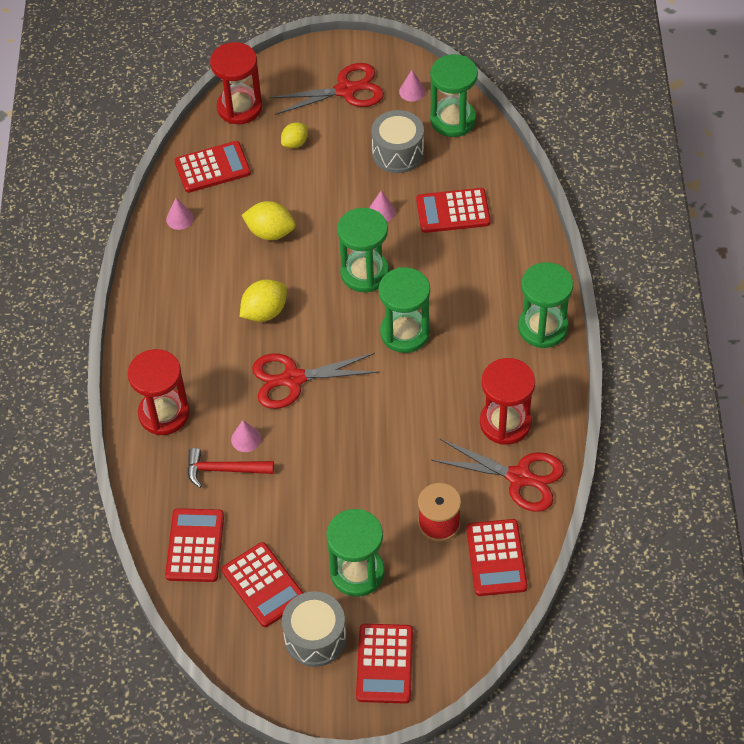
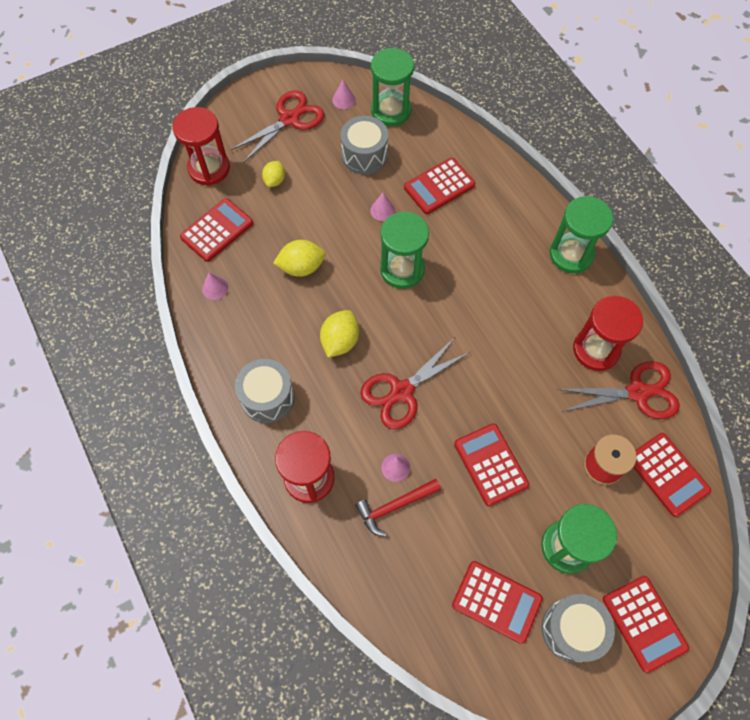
camera: 30 degrees left, 10 degrees up
(169, 332) = (267, 397): none -> grey drum
(195, 546) = (413, 594): red calculator -> red calculator (490, 464)
(405, 333) = (467, 307): green hourglass -> none

